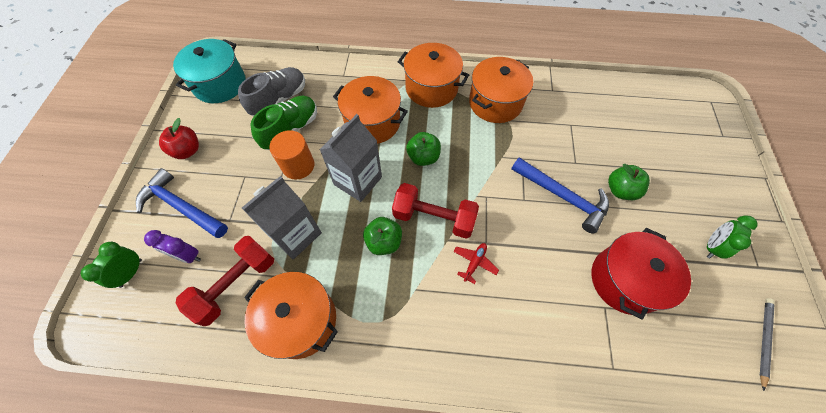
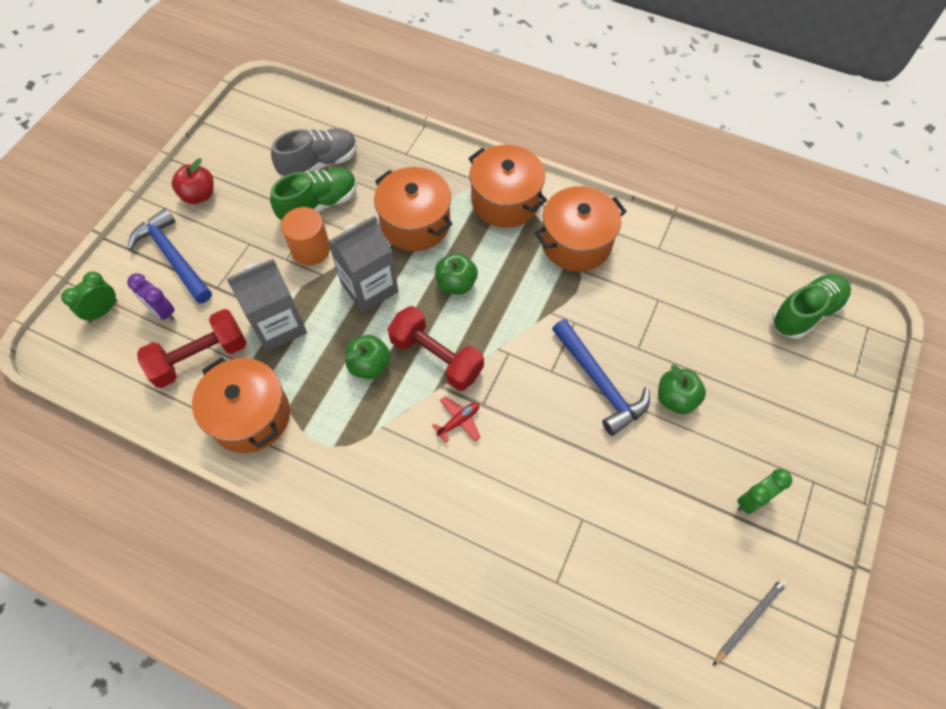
camera: 20 degrees right, 0 degrees up
(220, 84) = (260, 124): turquoise pot -> none
(624, 280) = (622, 499): red pot -> none
(668, 104) = (805, 313): none -> green shoe

